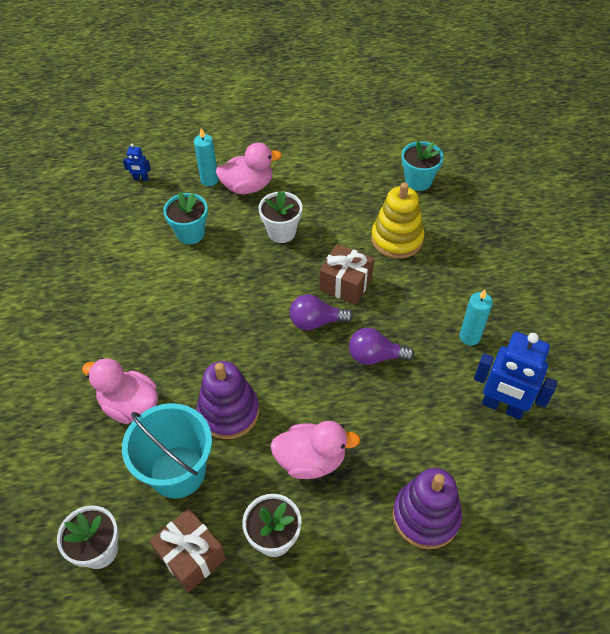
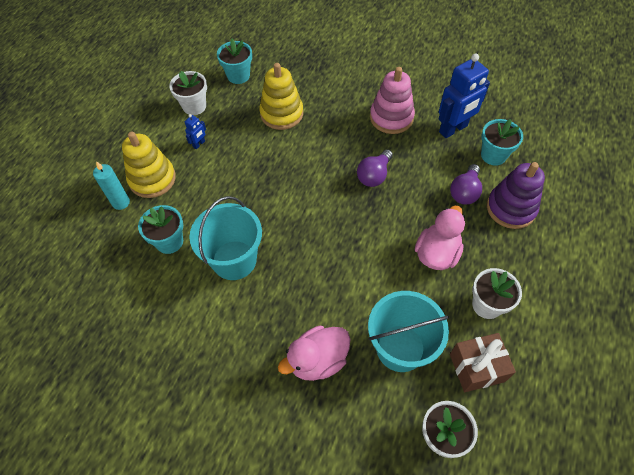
camera: 60 degrees left, 5 degrees up
(141, 179) = (71, 254): blue robot -> blue robot (199, 144)
(199, 289) = (234, 260): none -> turquoise bucket
(228, 412) = (366, 289): purple stacking toy -> none
(248, 186) = (152, 179): pink duck -> yellow stacking toy
(281, 232) = (219, 178): white flower pot -> white flower pot (194, 106)
(316, 322) = (321, 196): purple light bulb -> purple light bulb (464, 192)
(345, 284) = (300, 162): brown gift -> none
(469, 337) = (391, 117): turquoise candle -> pink stacking toy
(495, 466) = (493, 155): none -> turquoise flower pot

